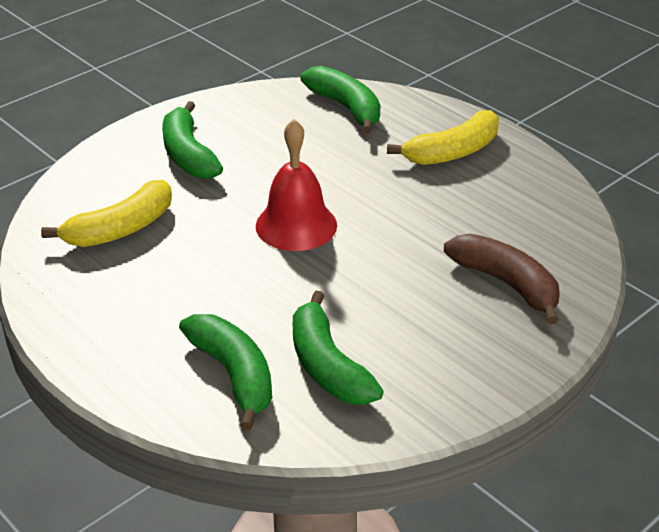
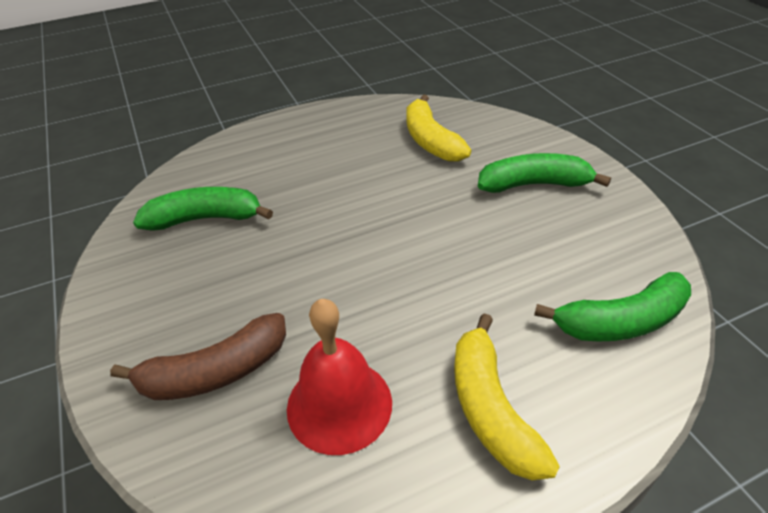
camera: 110 degrees right, 5 degrees up
(234, 375) = (233, 173): green banana -> none
(296, 225) = (393, 234): red bell -> red bell (339, 405)

